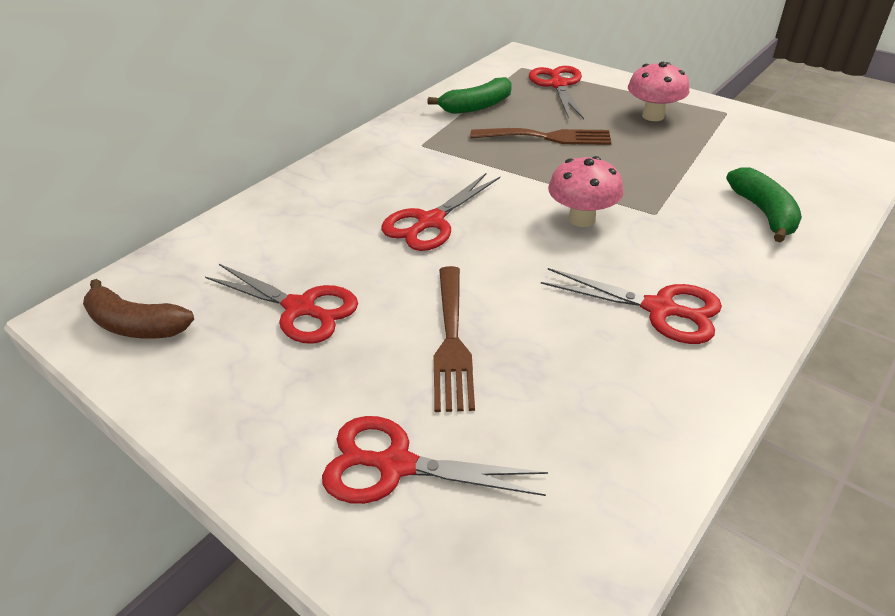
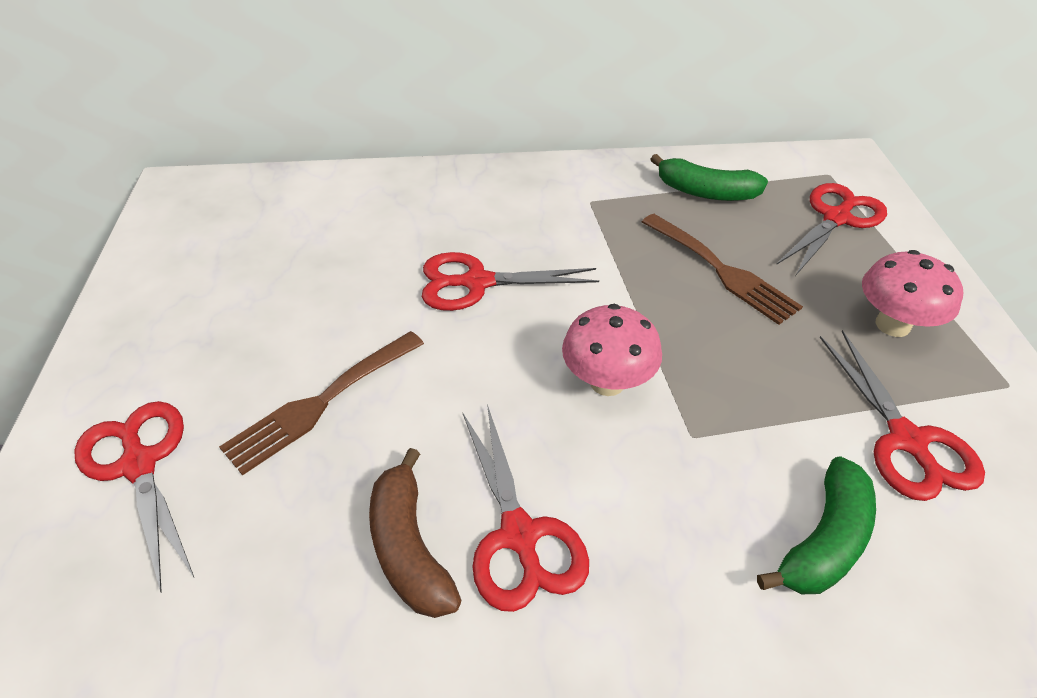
camera: 45 degrees right, 5 degrees up
(136, 325) = (189, 221): brown banana -> brown banana (409, 548)
(300, 308) = (281, 286): red scissors -> red scissors (906, 440)

